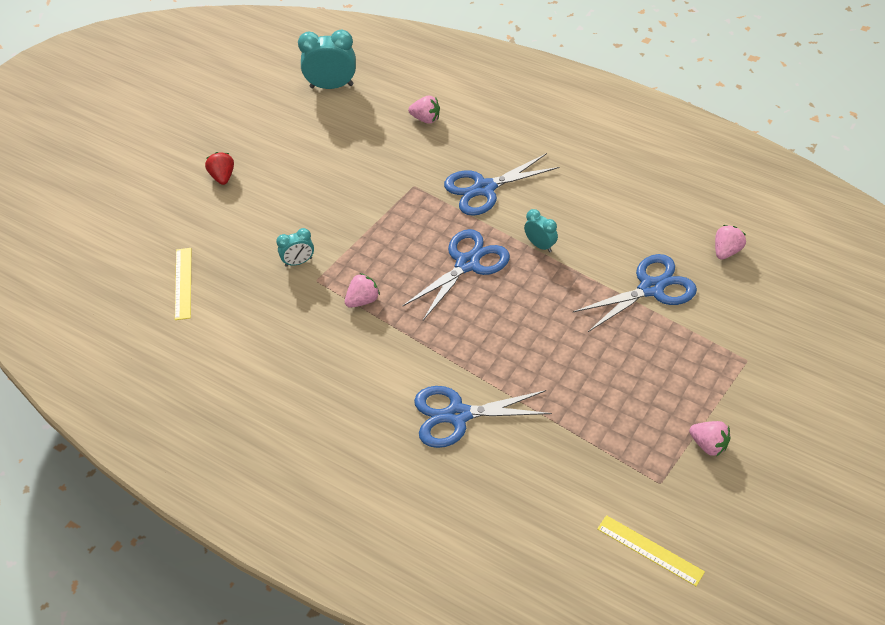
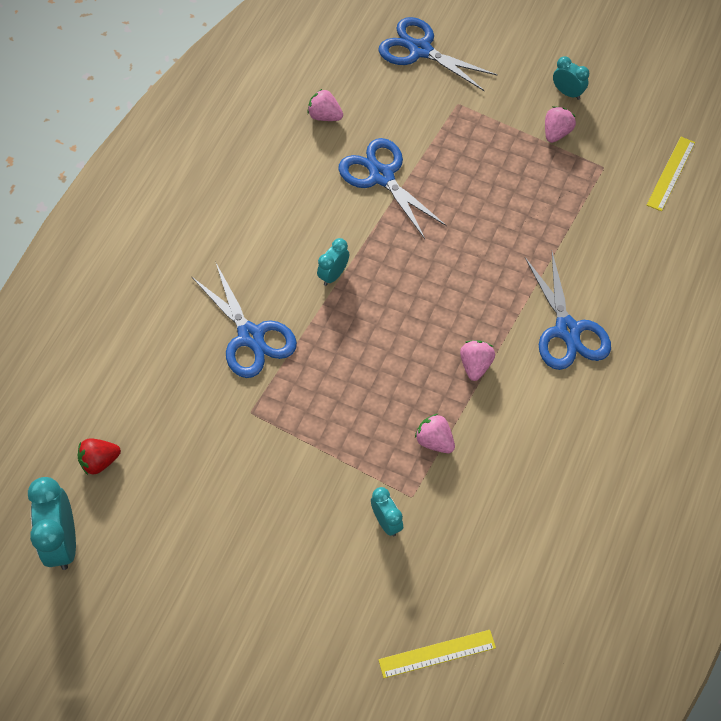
camera: 100 degrees left, 10 degrees up
(222, 176) = (247, 650): red strawberry -> red strawberry (99, 461)
(425, 119) = (130, 414): pink strawberry -> pink strawberry (475, 365)
(467, 264) = (368, 342): blue scissors -> blue scissors (420, 50)
(768, 465) = (567, 93): none -> turquoise clock

